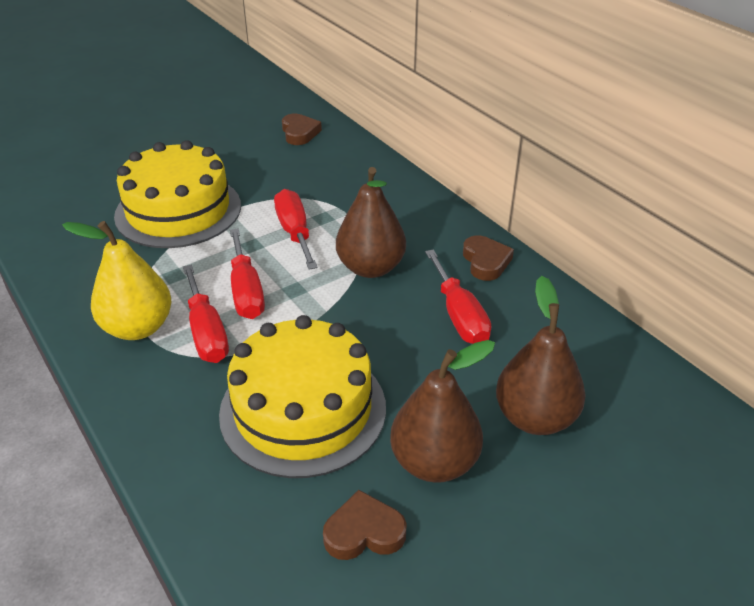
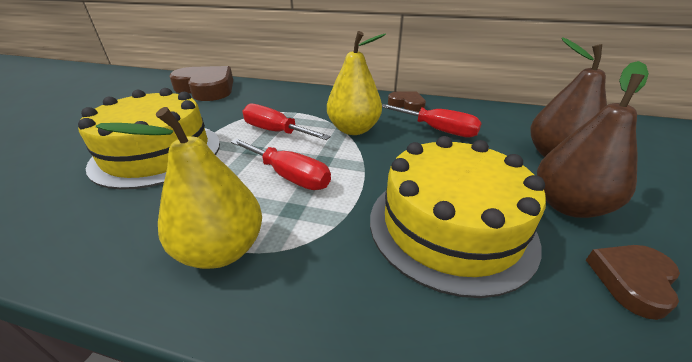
camera: 40 degrees left, 5 degrees down
(206, 332) = (296, 218): red screwdriver -> none
(299, 133) = (206, 89): brown heart -> brown heart, size x1.94
(371, 268) = (353, 129): brown pear -> yellow pear

